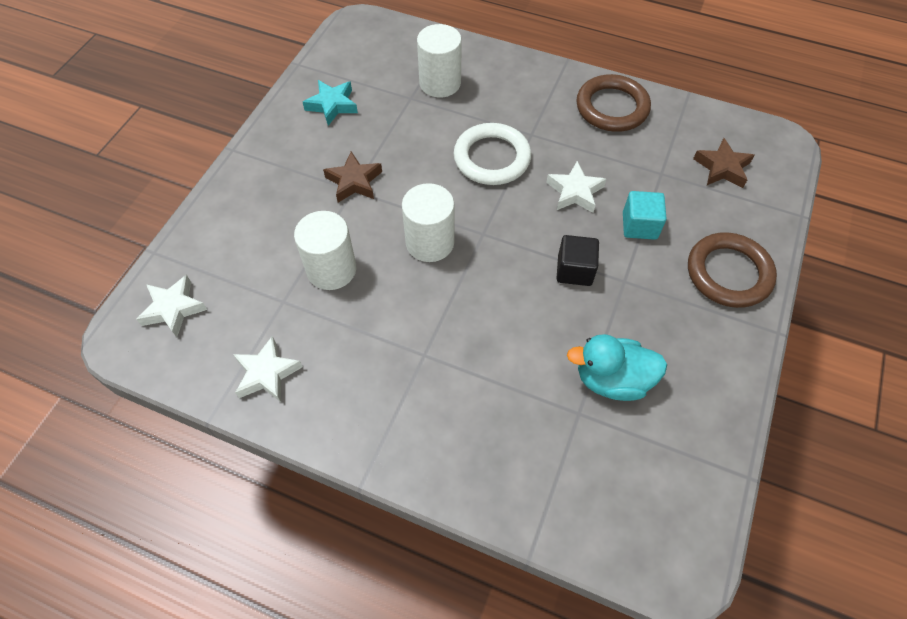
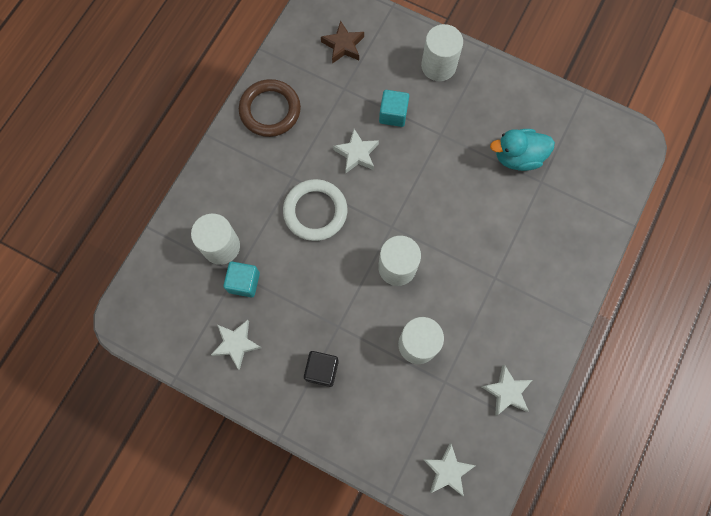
camera: 85 degrees left, 15 degrees up
(332, 105) = (236, 344): turquoise star -> white star
(354, 181) = (329, 325): brown star -> none
(400, 105) = (244, 282): none -> turquoise cube
(574, 270) = (430, 166): black cube -> black cube (322, 370)
(612, 379) = (518, 157): turquoise duck -> turquoise duck turned 75 degrees clockwise
(728, 273) = (438, 66): brown ring -> white cylinder

